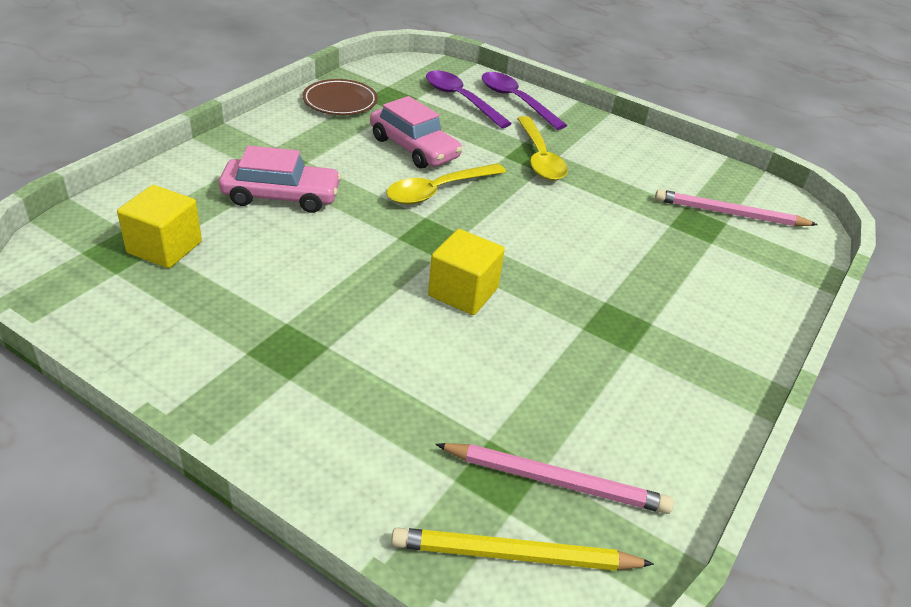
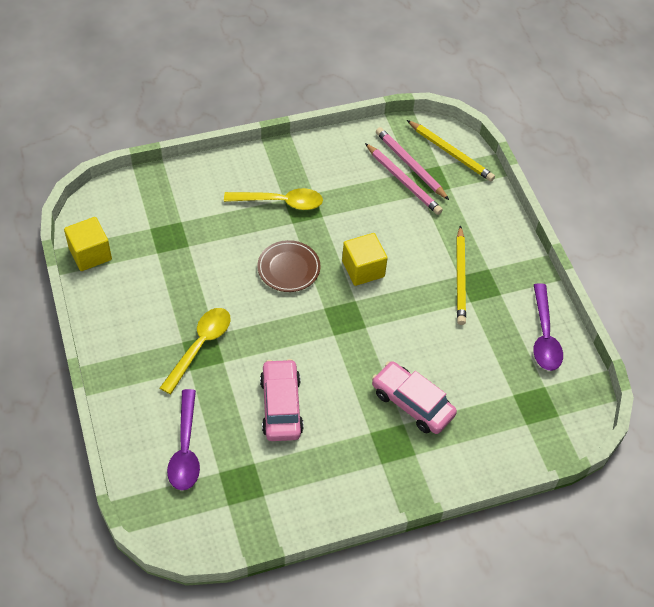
camera: 140 degrees left, 15 degrees up
(164, 247) = (509, 393): yellow cube -> yellow cube (90, 254)
(324, 345) = (460, 277): none -> yellow pencil
(340, 102) = (289, 499): brown plate -> brown plate (288, 268)
(438, 191) = (304, 352): yellow spoon -> yellow spoon (280, 202)
(516, 101) = (141, 422): purple spoon -> purple spoon (544, 336)
(730, 213) = (138, 232): pink pencil -> pink pencil (403, 181)

